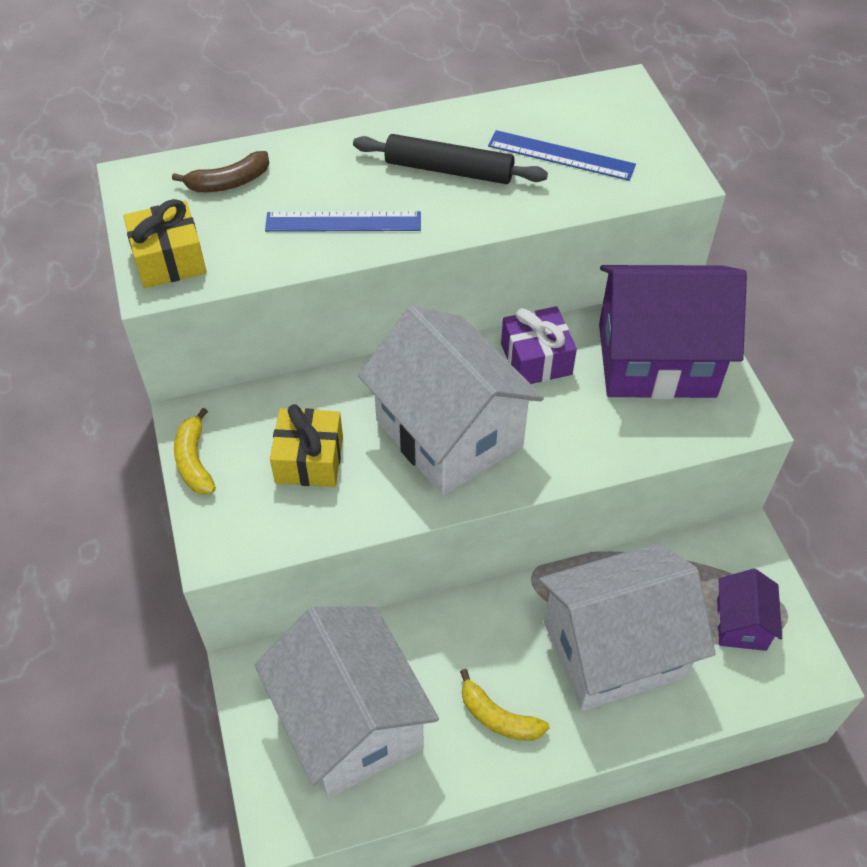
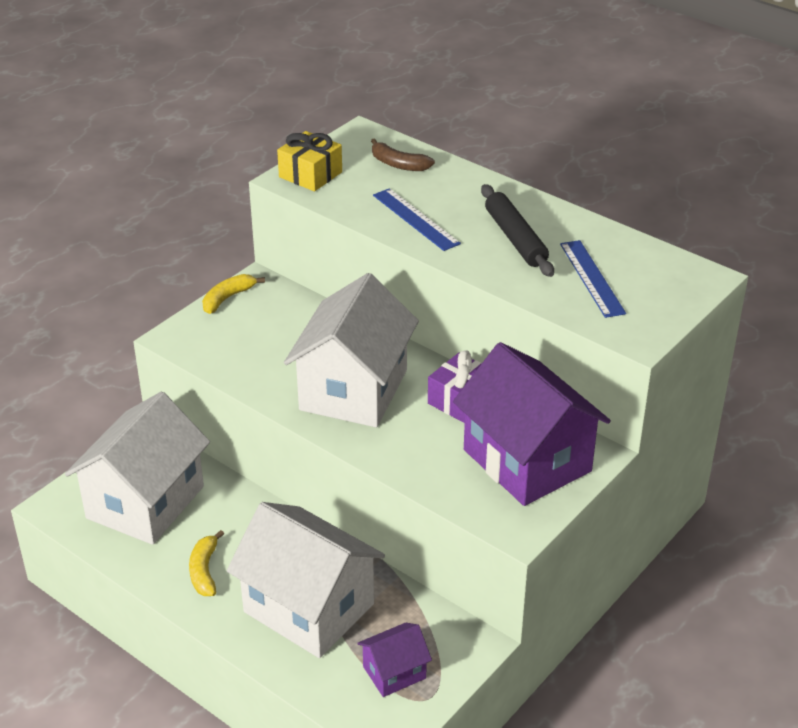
camera: 55 degrees right, 15 degrees down
(309, 459) = (273, 341): yellow gift -> none

